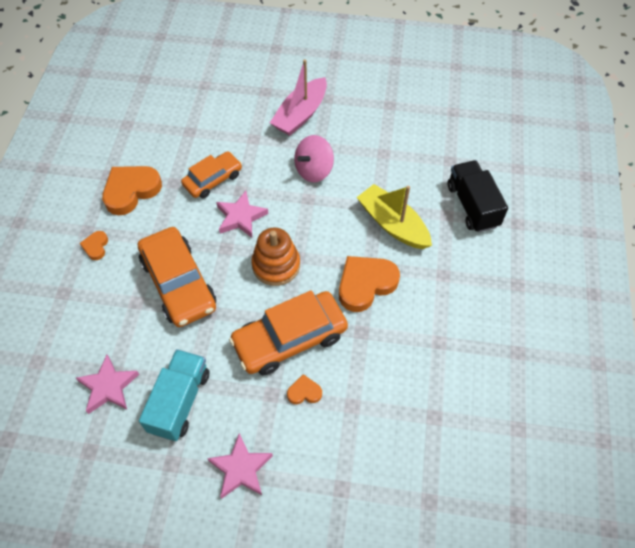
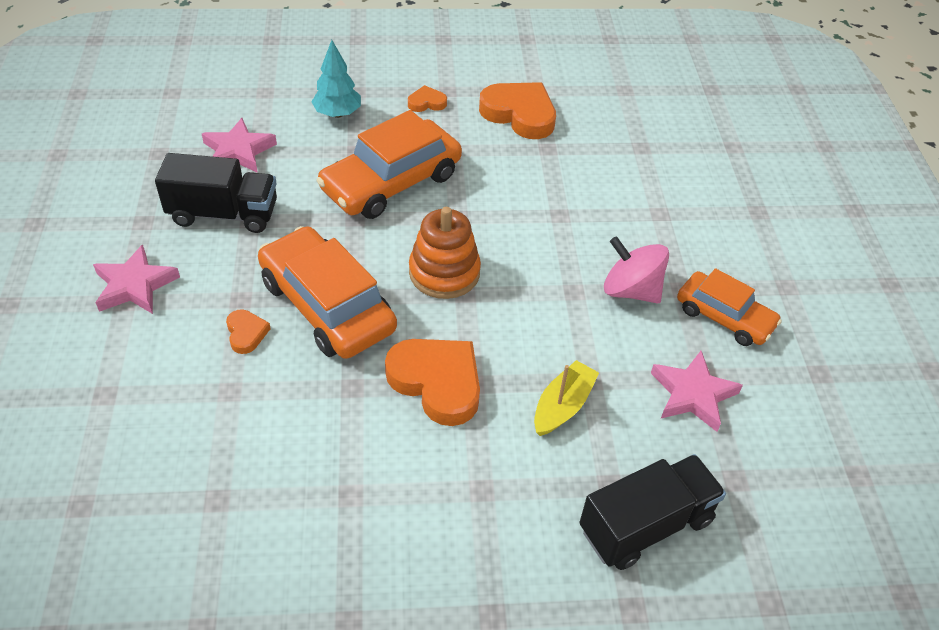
camera: 75 degrees right, 10 degrees down
(86, 310) = (337, 114): none -> turquoise tree
(180, 401) = (223, 214): turquoise truck -> black truck
(213, 180) = (567, 184): orange car -> orange car (724, 317)
(240, 217) = (514, 223): pink star -> pink star (692, 394)
(300, 114) = (734, 259): pink boat -> none
(393, 224) = (563, 406): yellow boat -> yellow boat, size x0.64

